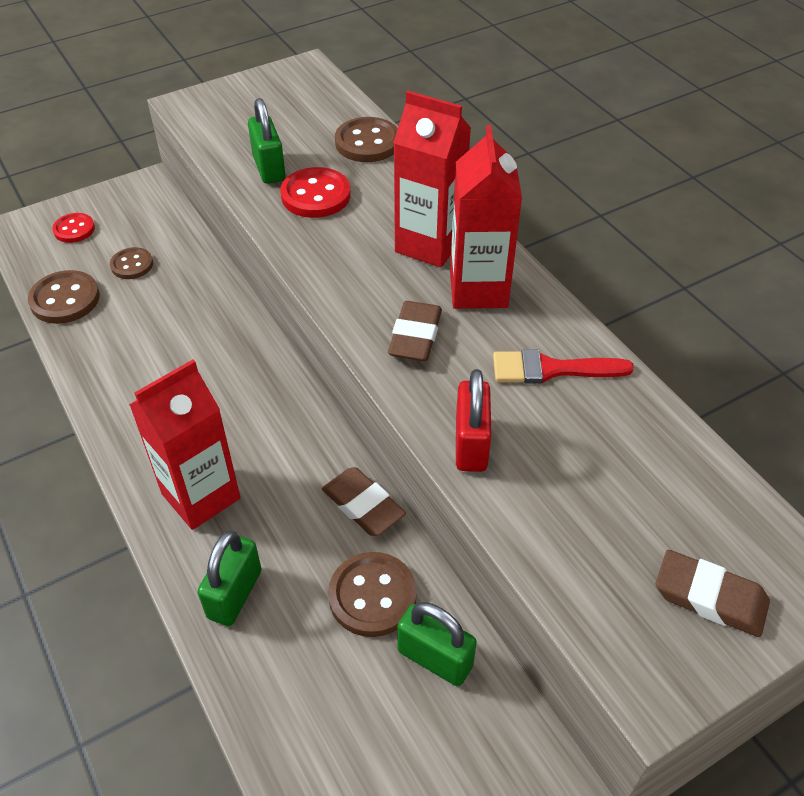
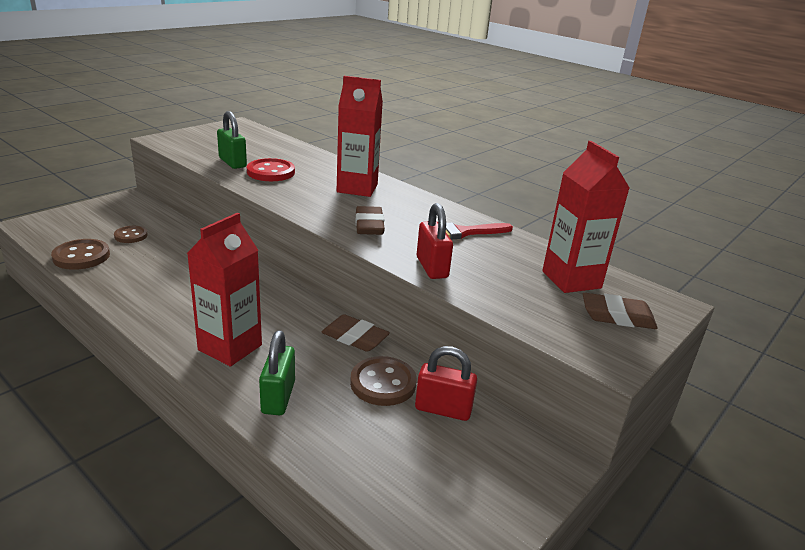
camera: 20 degrees left, 20 degrees down
(74, 229) = (78, 221): red button -> none
(367, 142) = (294, 150): brown button -> none
(435, 658) = (443, 409): green padlock -> red padlock
(478, 289) = (399, 204): red carton -> red carton (571, 280)

